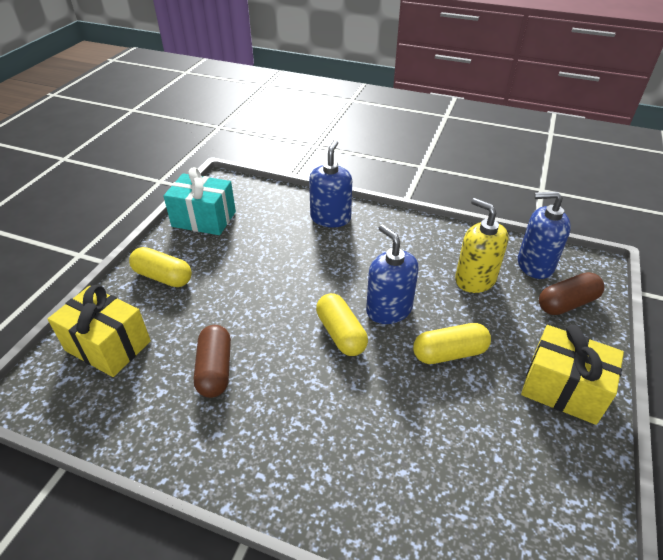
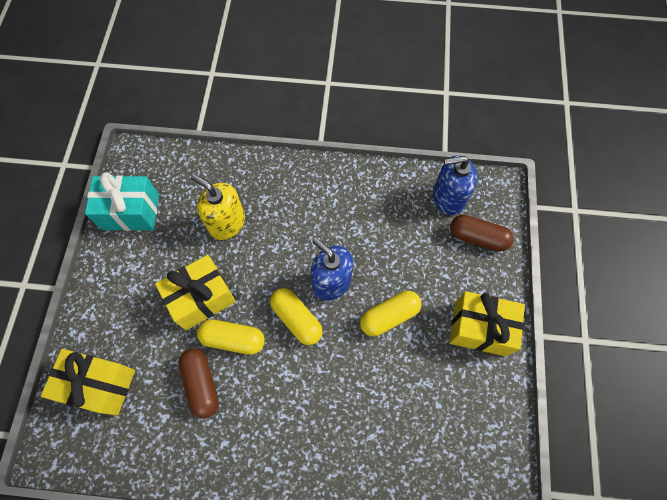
camera: 15 degrees left, 25 degrees up
(163, 277) = (118, 295): yellow capsule -> yellow capsule (233, 339)
(245, 295) = (201, 298): none -> yellow gift
(330, 218) = (254, 181): blue soap dispenser -> none
(475, 279) = (399, 228): yellow soap dispenser -> yellow soap dispenser (227, 223)
(567, 303) = (478, 237): brown capsule -> brown capsule turned 60 degrees clockwise

